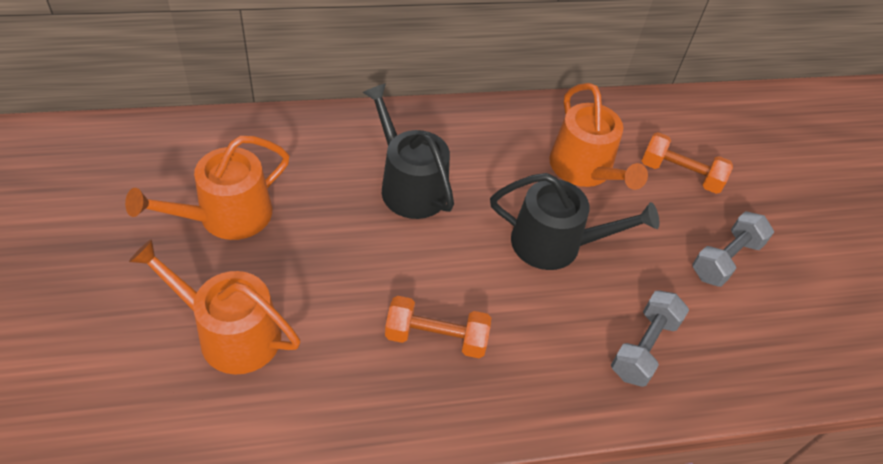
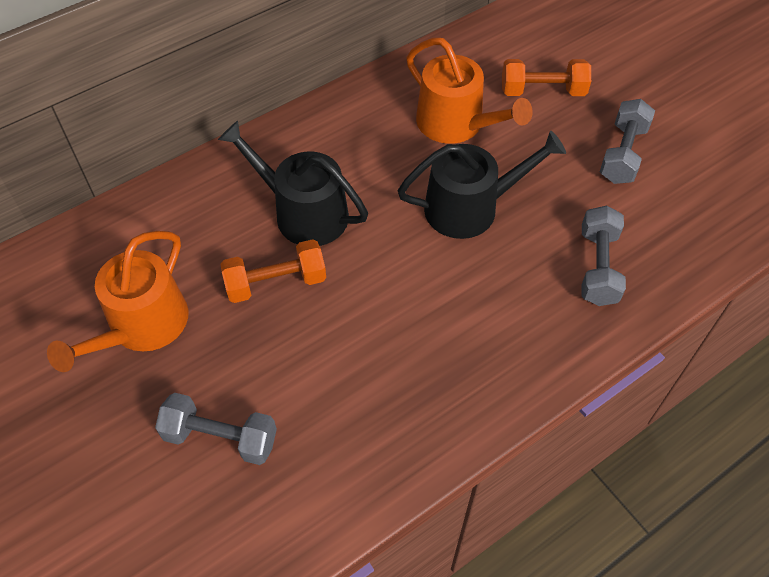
camera: 20 degrees left, 5 degrees up
(231, 333) = (220, 438): orange watering can -> grey dumbbell
(436, 338) = (415, 347): orange dumbbell -> orange dumbbell (276, 283)

